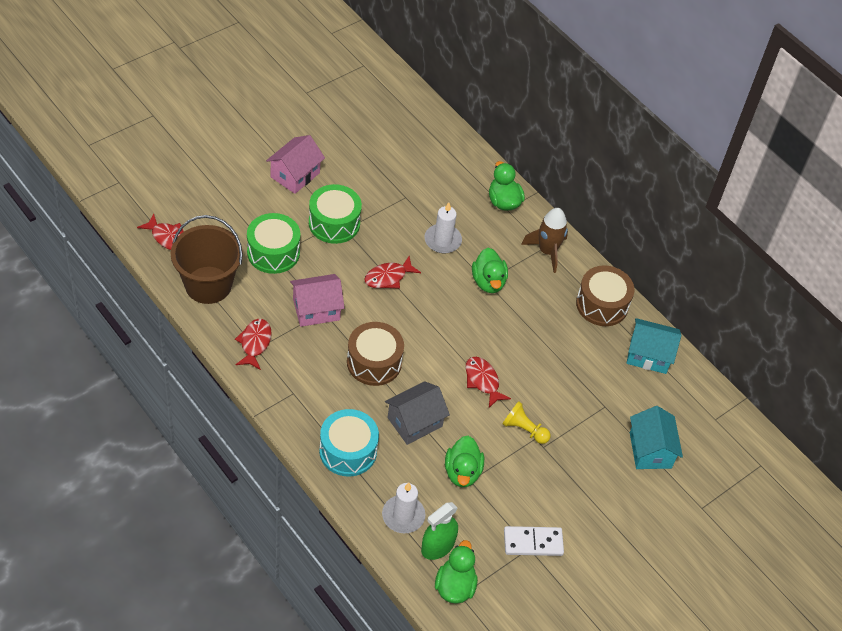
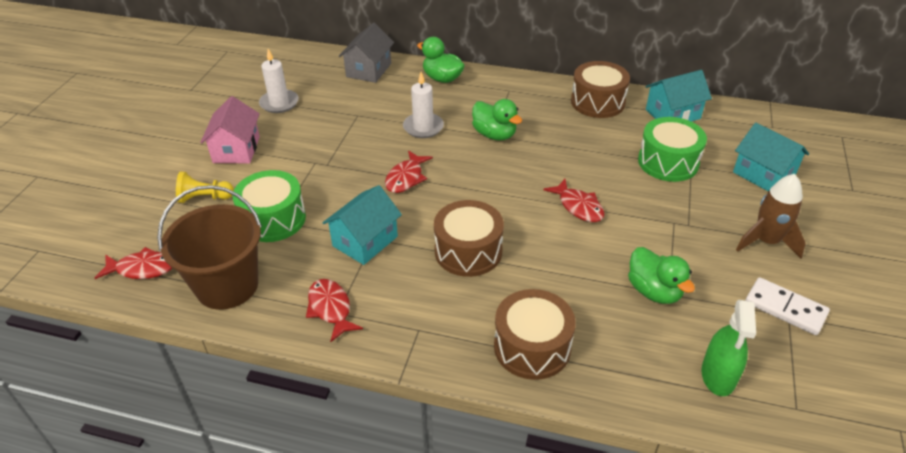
camera: 30 degrees left, 10 degrees down
(316, 309) = (365, 241): pink house -> turquoise house
(334, 223) = (311, 165): green drum -> green drum (668, 162)
(348, 451) = (532, 347): turquoise drum -> brown drum
(403, 516) = (653, 371): white candle -> white candle (279, 103)
(414, 422) = (562, 277): grey house -> grey house (368, 70)
(455, 586) = (780, 403): green duck -> none
(483, 381) = (578, 207): red fish -> red fish turned 150 degrees counterclockwise
(524, 429) = (657, 222): yellow pawn -> yellow pawn (204, 198)
(533, 542) = (785, 308): white domino -> white domino turned 75 degrees clockwise
(547, 251) = (514, 91): brown rocket -> brown rocket (766, 241)

